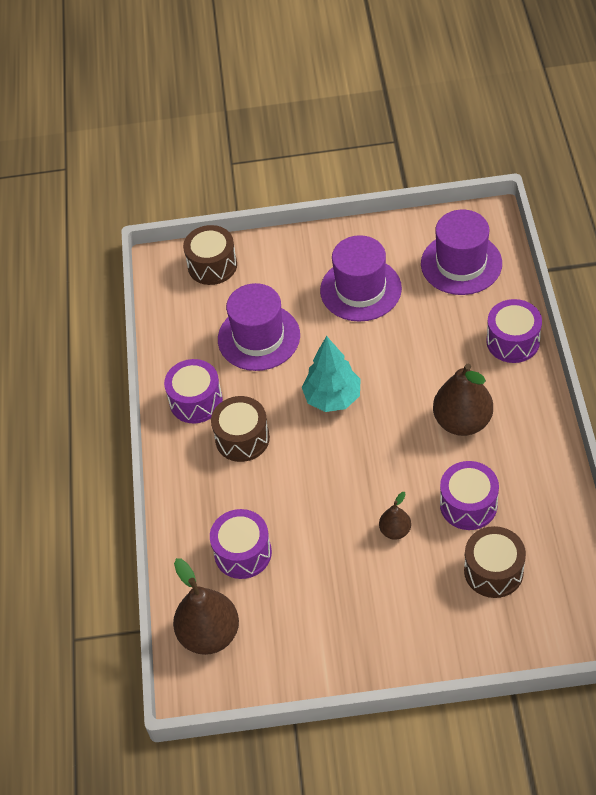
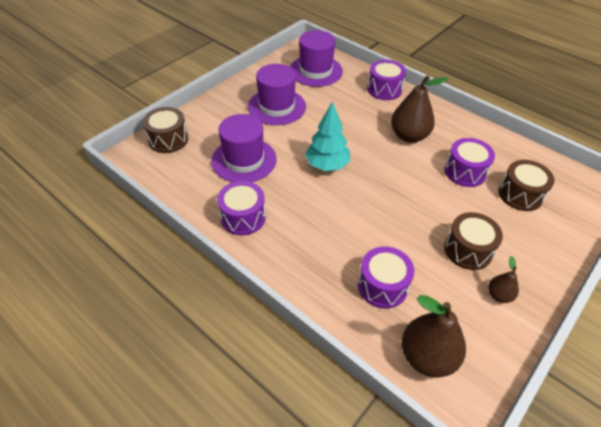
camera: 50 degrees left, 5 degrees down
(242, 438) = (299, 219): brown drum -> brown drum (468, 250)
(395, 531) = (448, 209): brown pear -> brown pear (499, 295)

